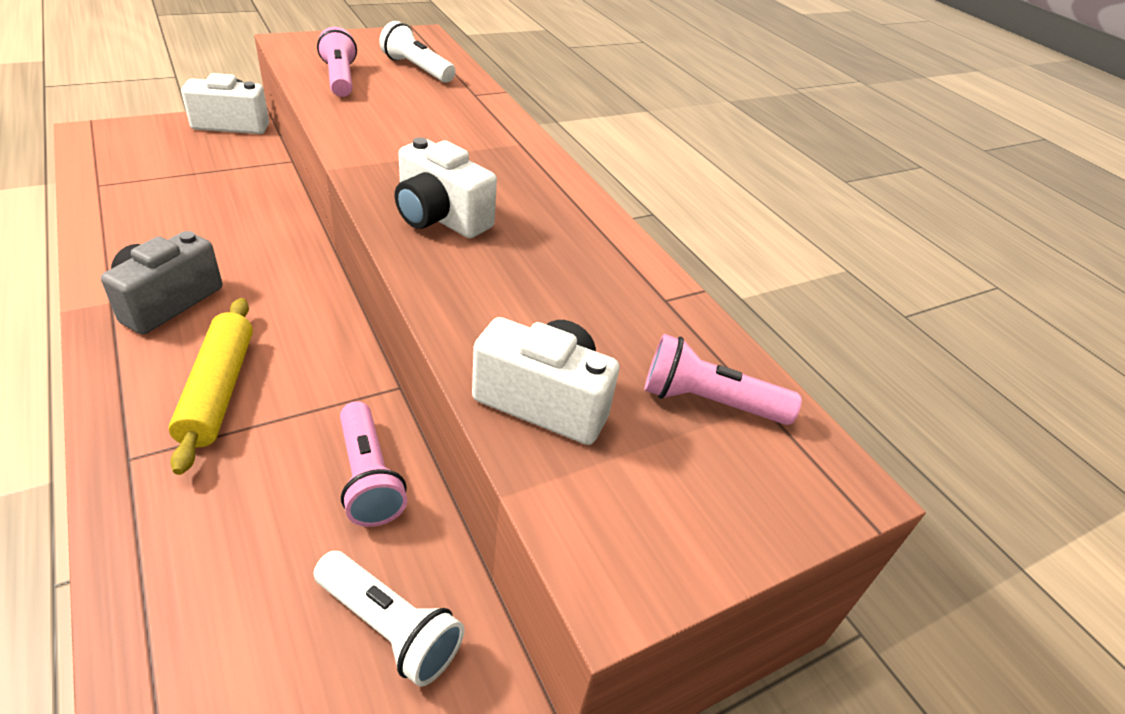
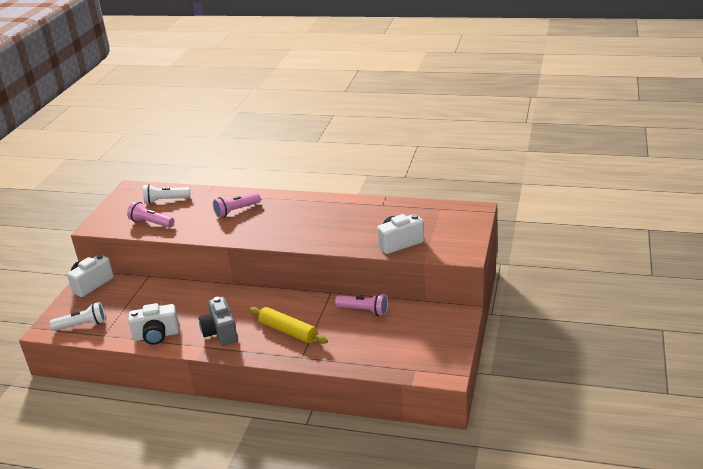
camera: 40 degrees left, 10 degrees down
(390, 628) = (422, 323): white flashlight -> white flashlight (82, 325)
(440, 218) = (289, 231): white camera -> white camera (156, 335)
(708, 401) = (429, 216): pink flashlight -> pink flashlight (236, 211)

